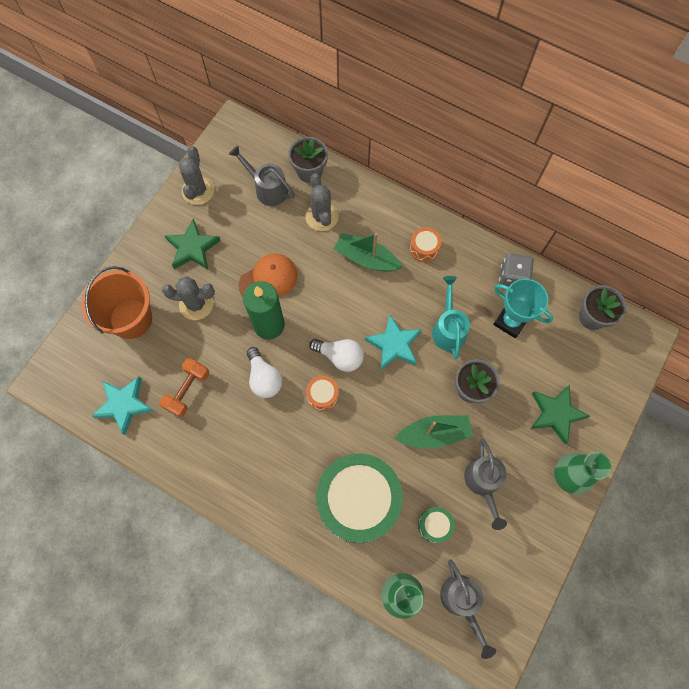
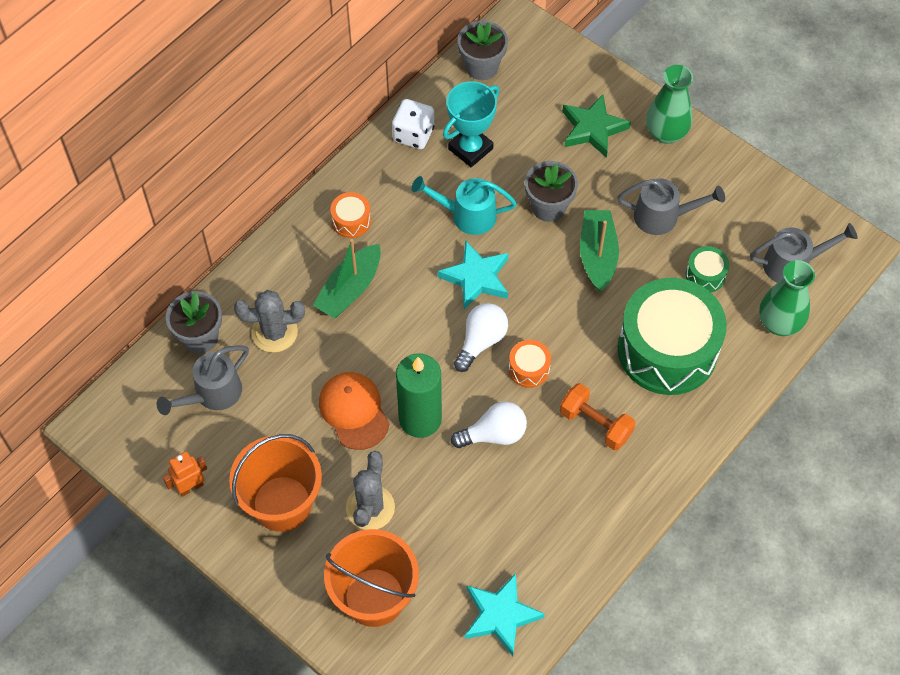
camera: 80 degrees left, 10 degrees down
(187, 390) = (494, 531): orange dumbbell -> orange dumbbell (595, 424)
(192, 248) = (282, 503): green star -> orange bucket
(198, 191) = (190, 487): grey cactus -> orange robot
(512, 277) = (413, 134): grey dice -> white dice

